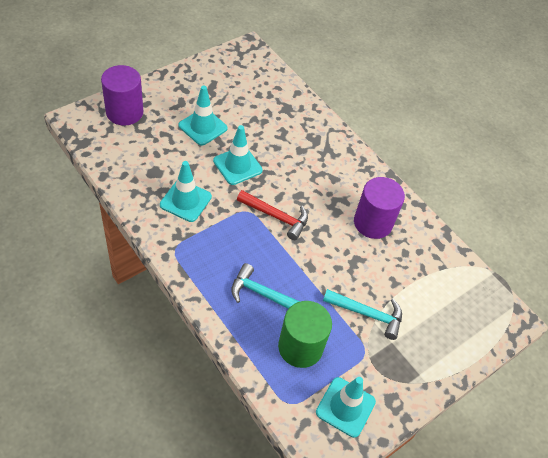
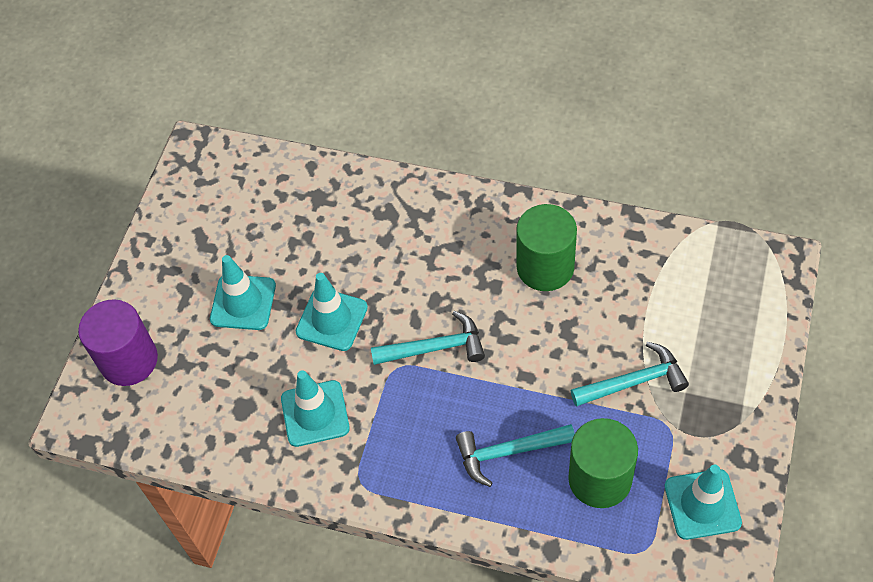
camera: 25 degrees left, 5 degrees up
(276, 217) = (435, 347): red hammer -> turquoise hammer
(373, 223) = (545, 267): purple cylinder -> green cylinder

